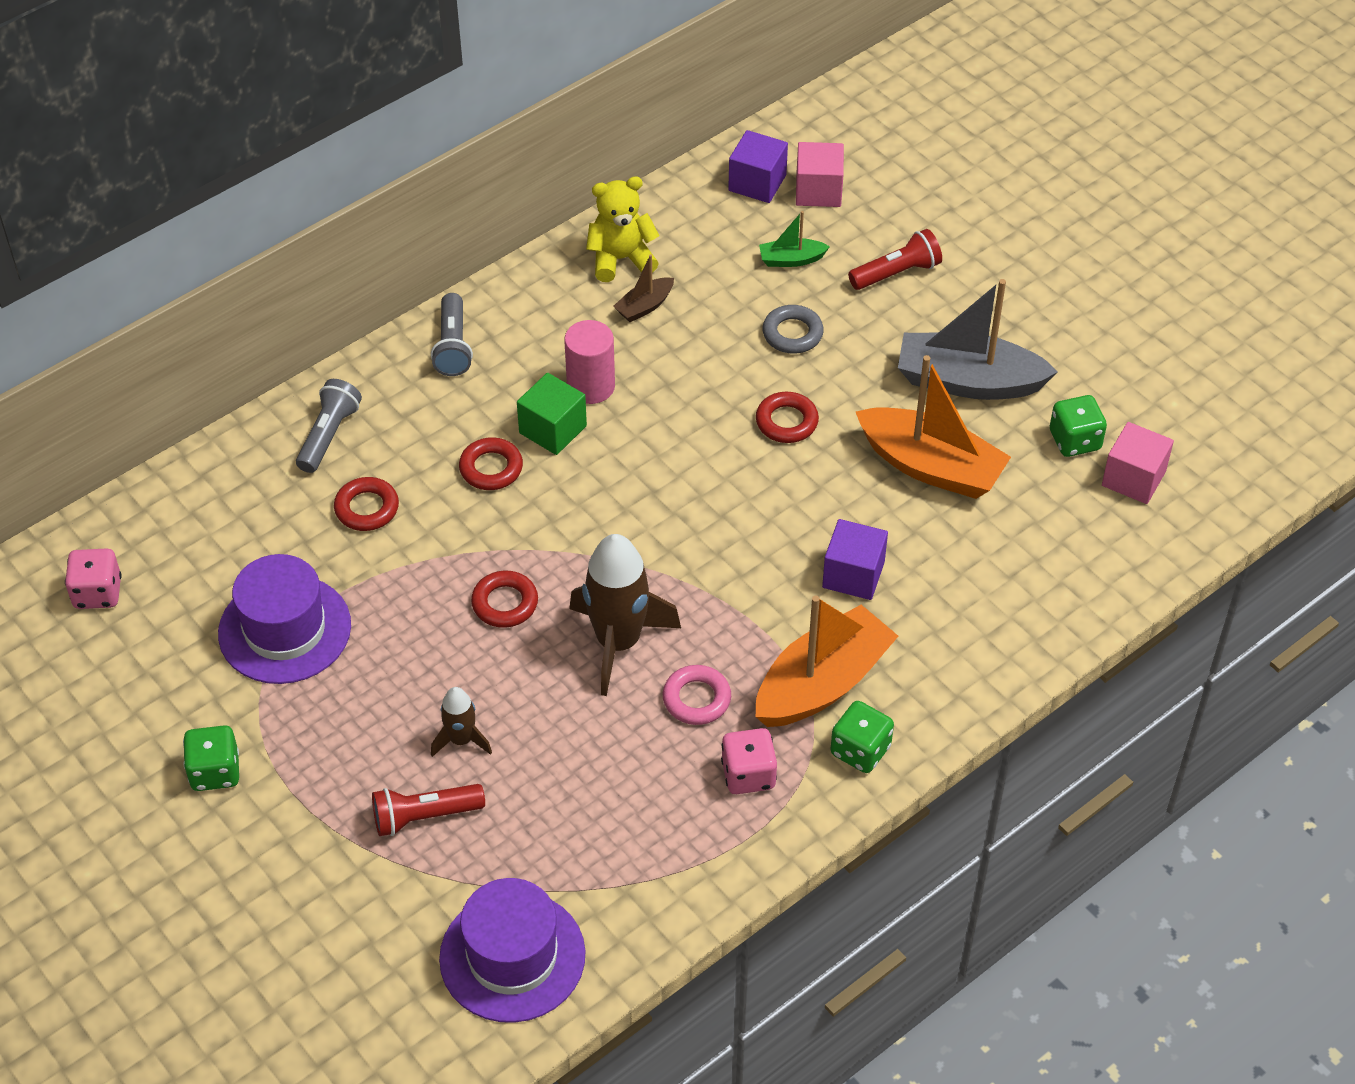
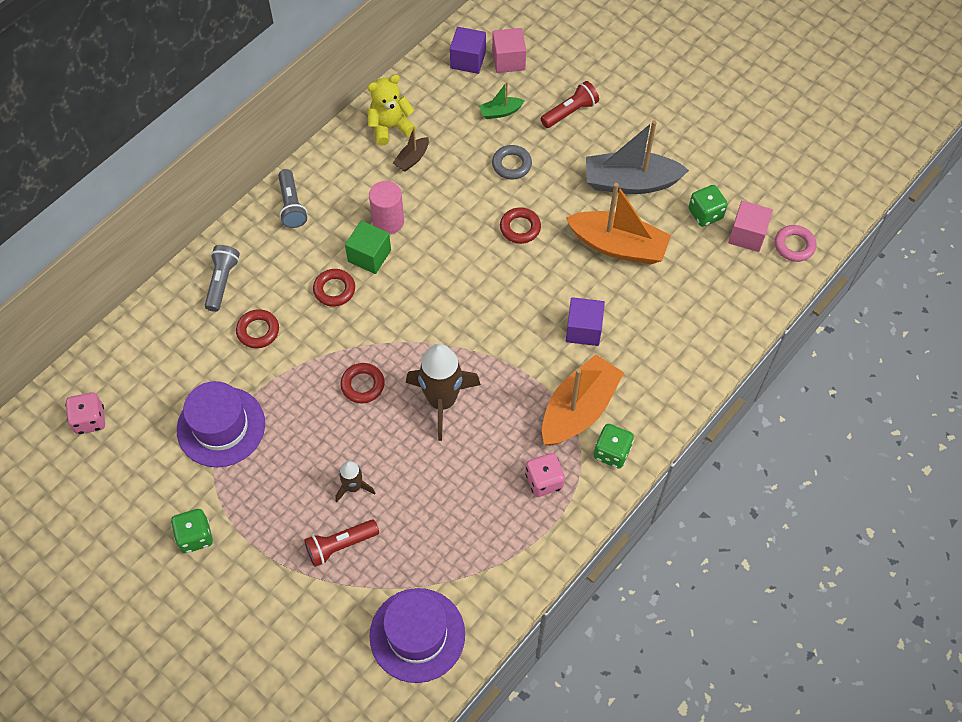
camera: 10 degrees left, 10 degrees up
(696, 699) = (500, 433): pink ring -> pink ring (794, 246)

